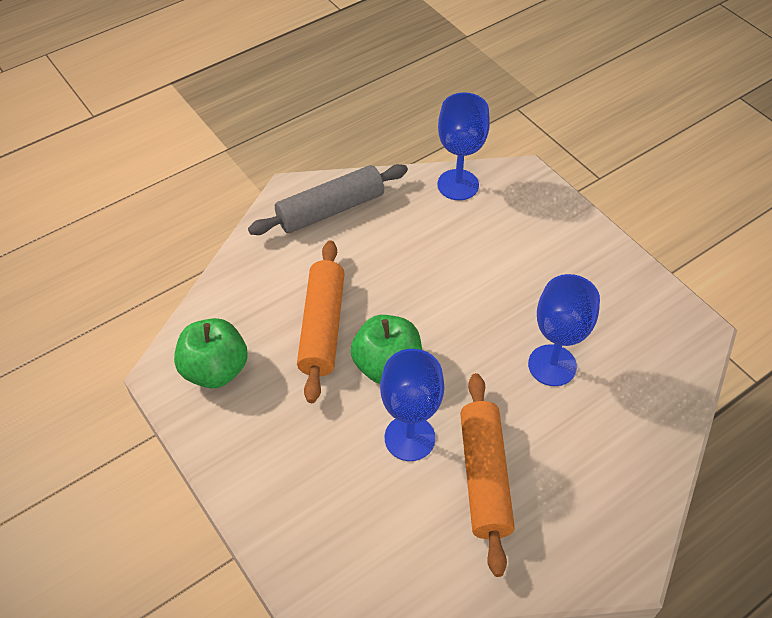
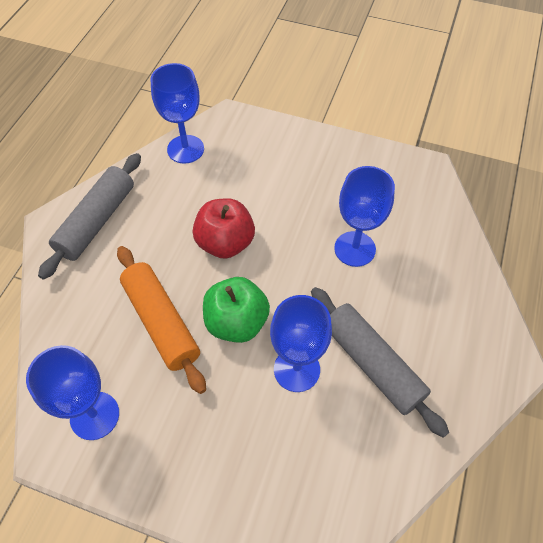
camera: 35 degrees left, 5 degrees up
(215, 369) = (94, 415): green apple -> blue goblet
(430, 290) = (225, 243): none -> red apple
(484, 477) = (372, 364): orange rolling pin -> grey rolling pin

